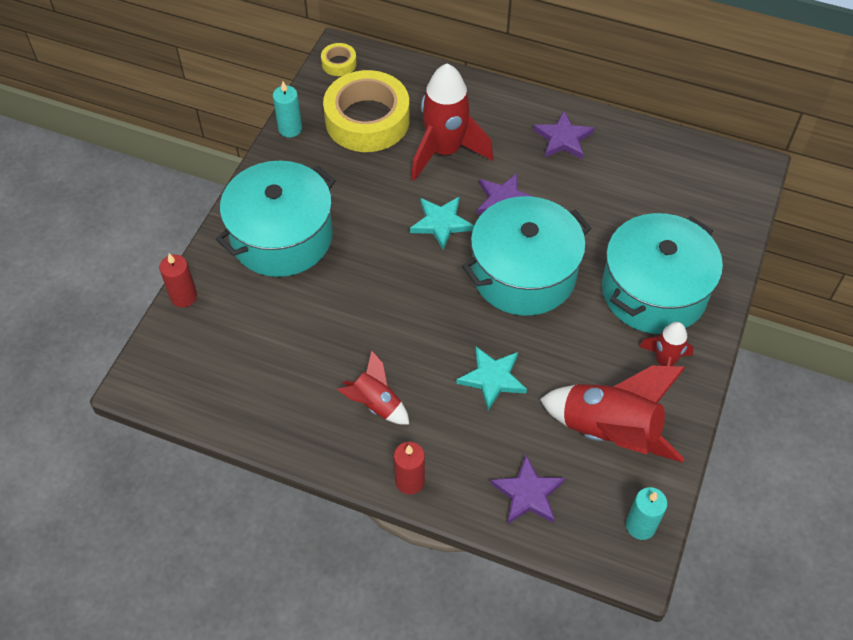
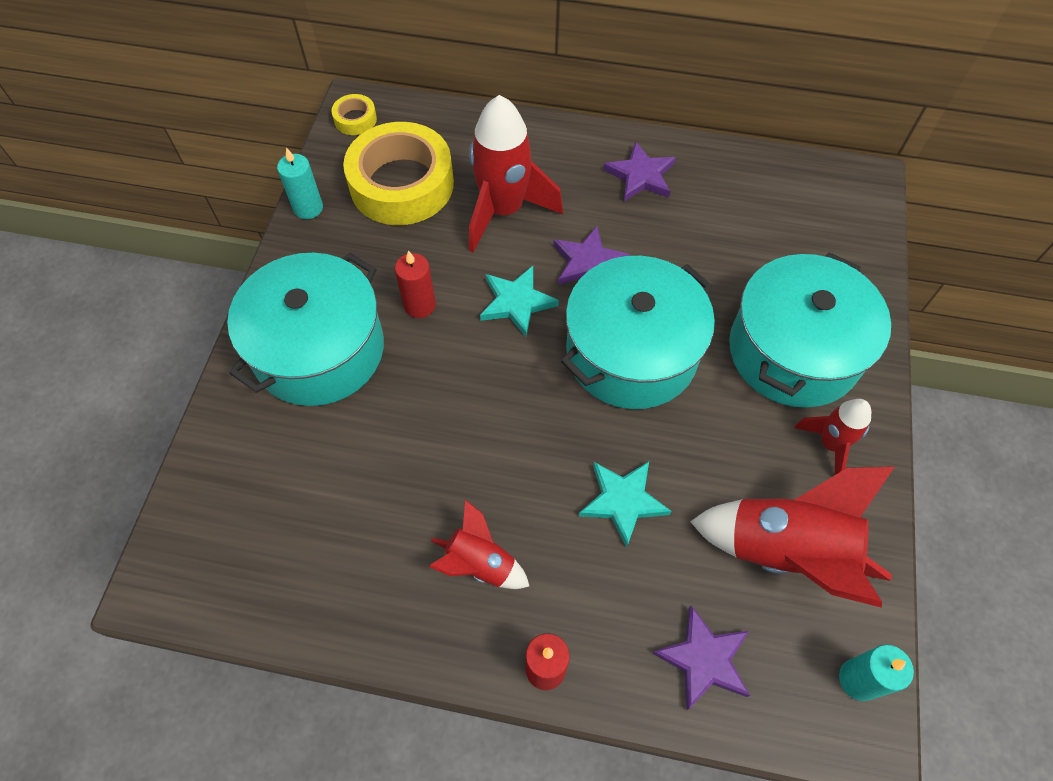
camera: 10 degrees left, 5 degrees up
(183, 297) = (201, 452): red candle -> red candle (420, 305)

